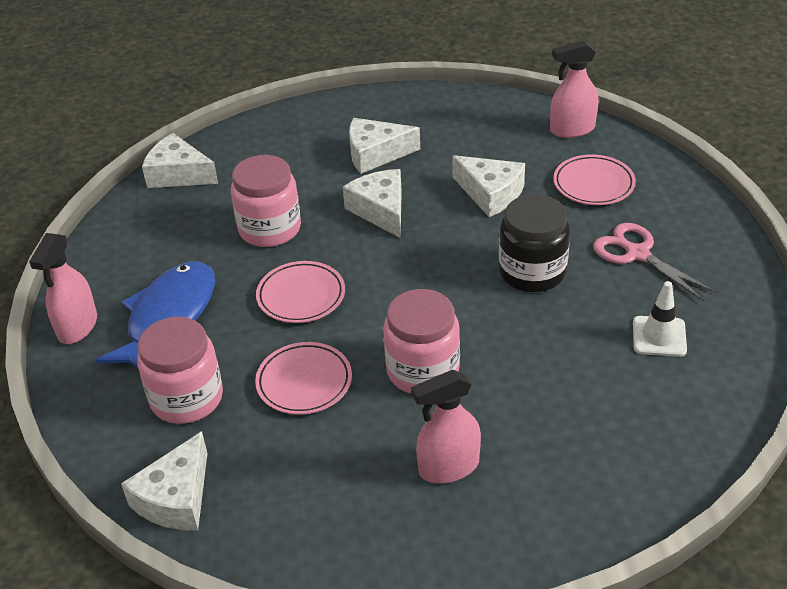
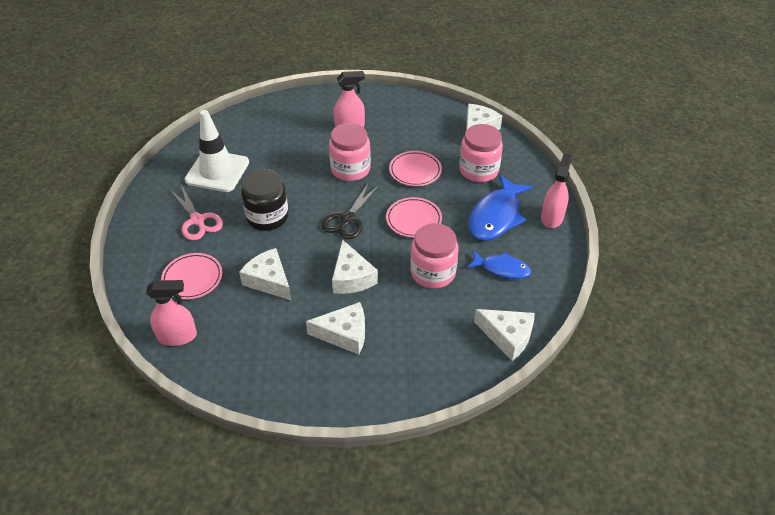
camera: 175 degrees left, 5 degrees up
(172, 245) = (502, 269): none -> blue fish
(405, 284) = (348, 219): none -> black scissors
(659, 336) = (217, 171): white traffic cone -> white traffic cone, size x1.81

